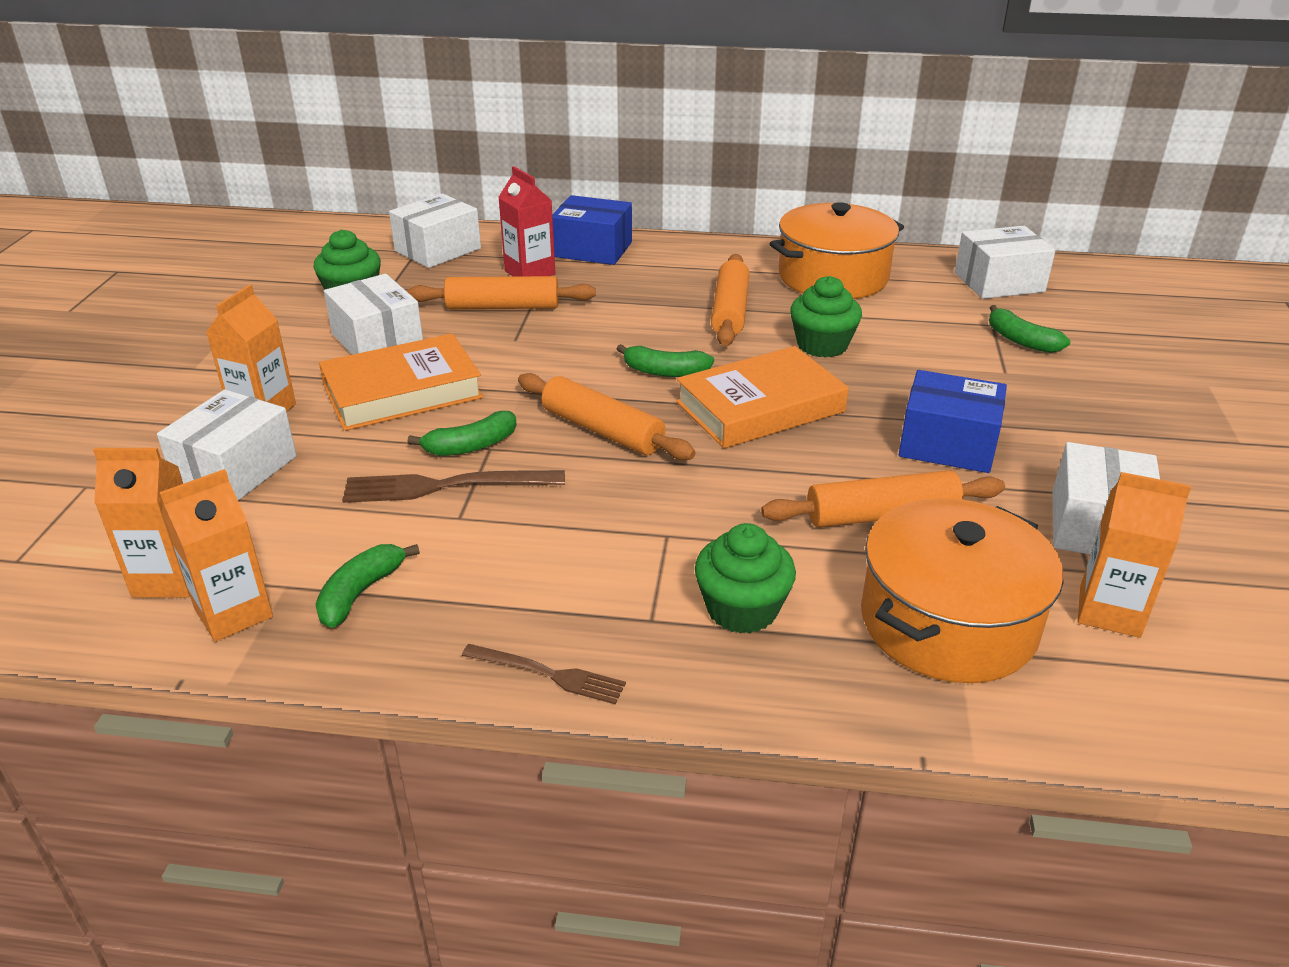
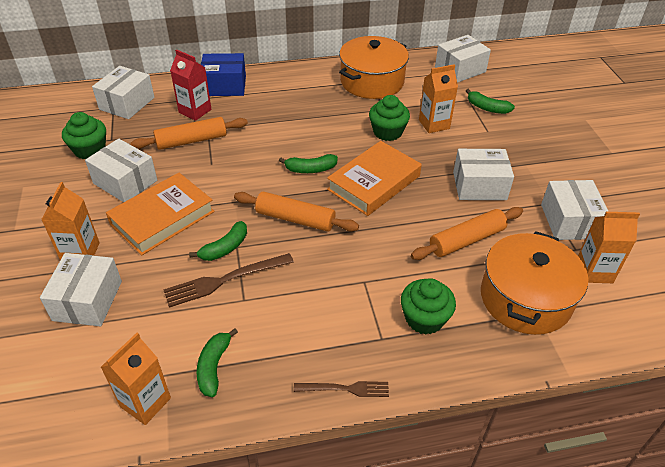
camera: 20 degrees left, 10 degrees up
(170, 578) = (91, 390): orange carton -> orange carton (434, 124)
(730, 311) = (326, 118): orange rolling pin -> none
(947, 444) = (479, 186): blue box -> white box

